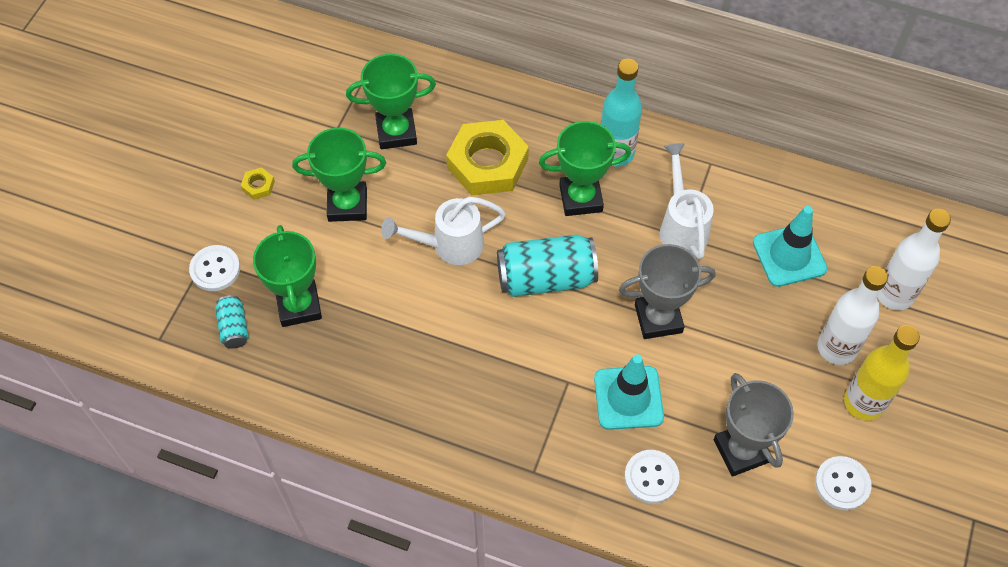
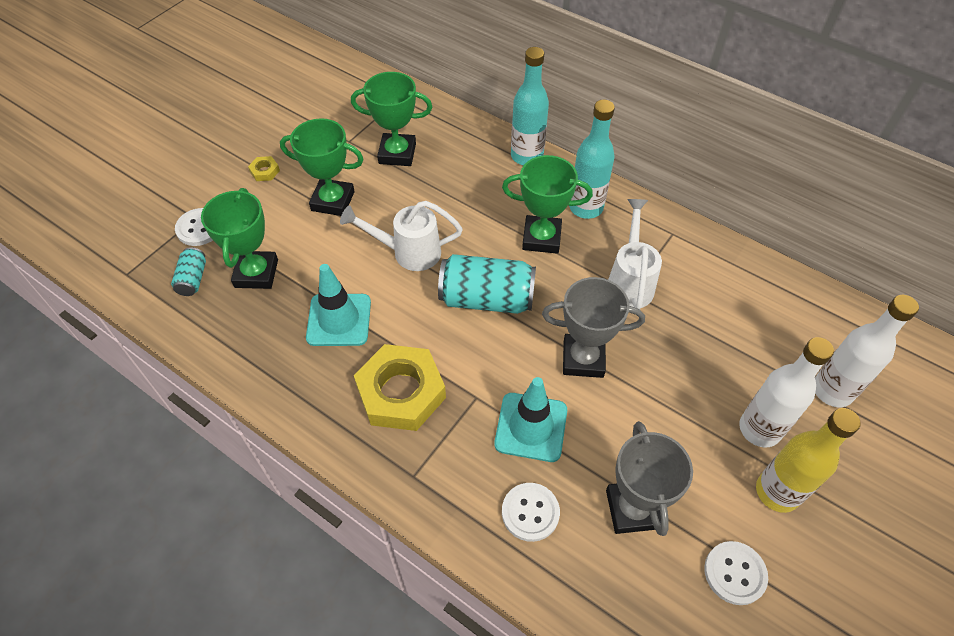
camera: 15 degrees right, 5 degrees down
(487, 163) = (467, 193): yellow nut -> yellow nut (401, 392)
(537, 105) = (526, 156): none -> turquoise bottle
(789, 255) = (730, 330): turquoise traffic cone -> turquoise traffic cone (339, 320)

